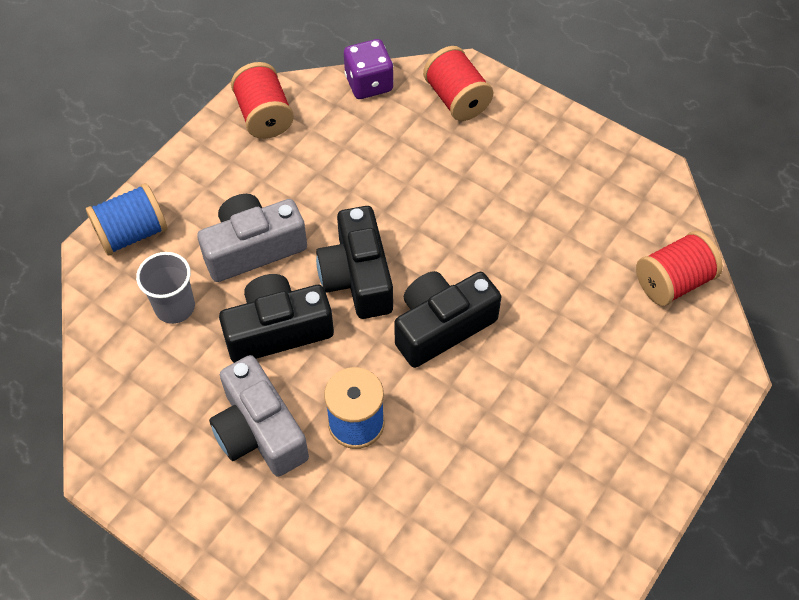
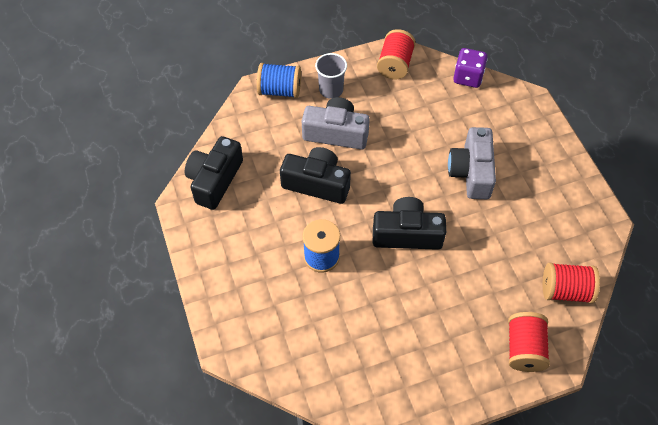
camera: 35 degrees right, 0 degrees up
(175, 307) = (273, 141): grey cup -> grey cup (331, 90)
(259, 431) = (269, 230): grey camera -> grey camera (471, 172)
(357, 277) = (380, 180): black camera -> black camera (214, 180)
(457, 99) = (513, 113): red spool -> red spool (524, 349)

